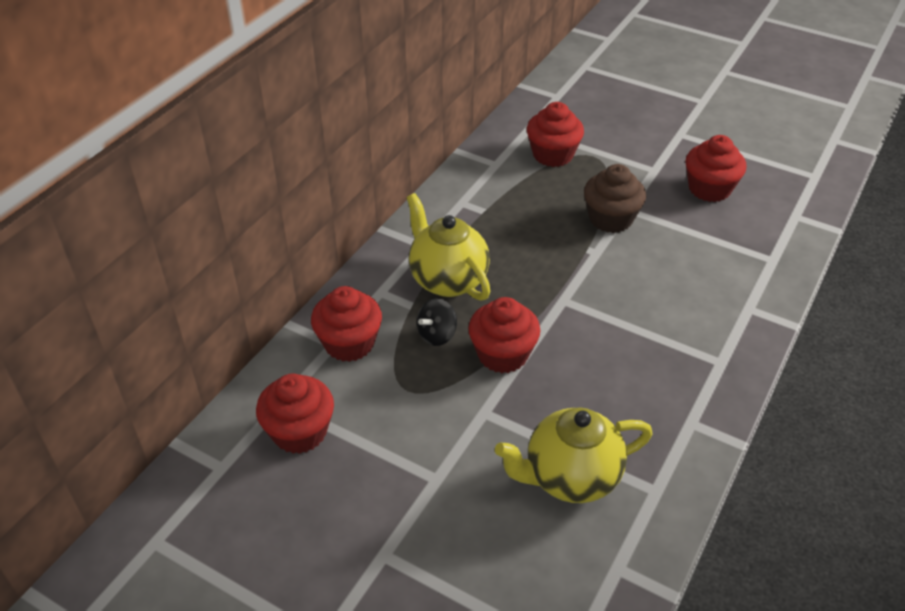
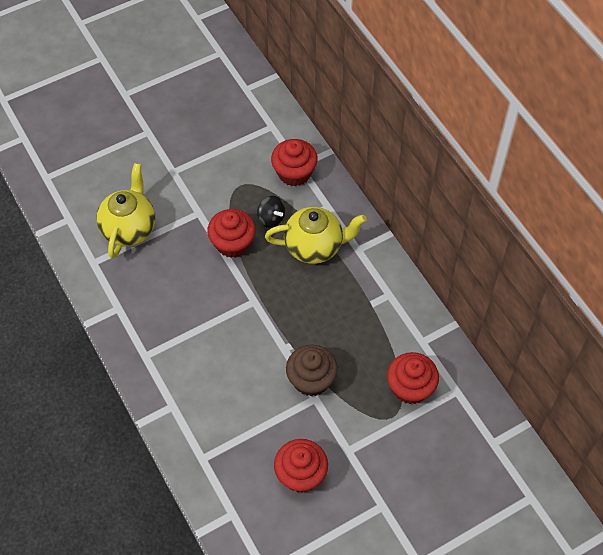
camera: 120 degrees right, 15 degrees up
(299, 432) = (245, 127): red cupcake -> none
(437, 335) = (271, 218): black spinning top -> black spinning top turned 150 degrees clockwise

